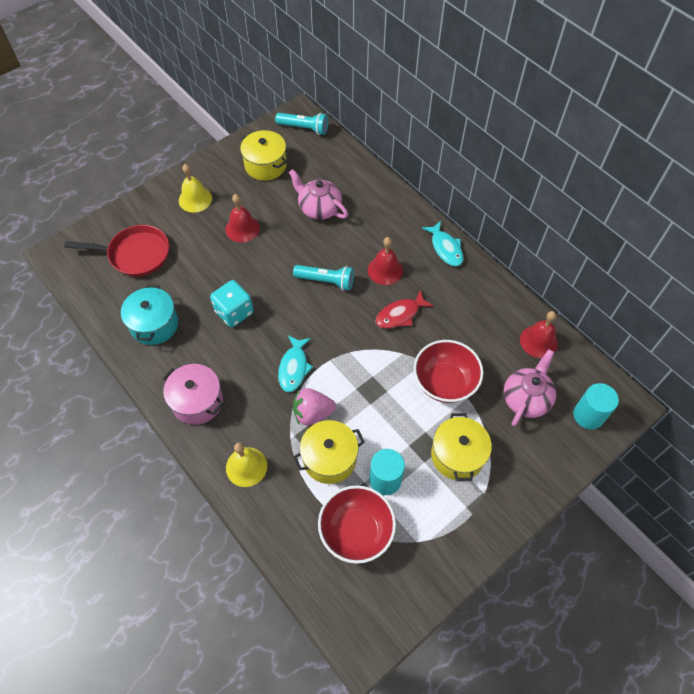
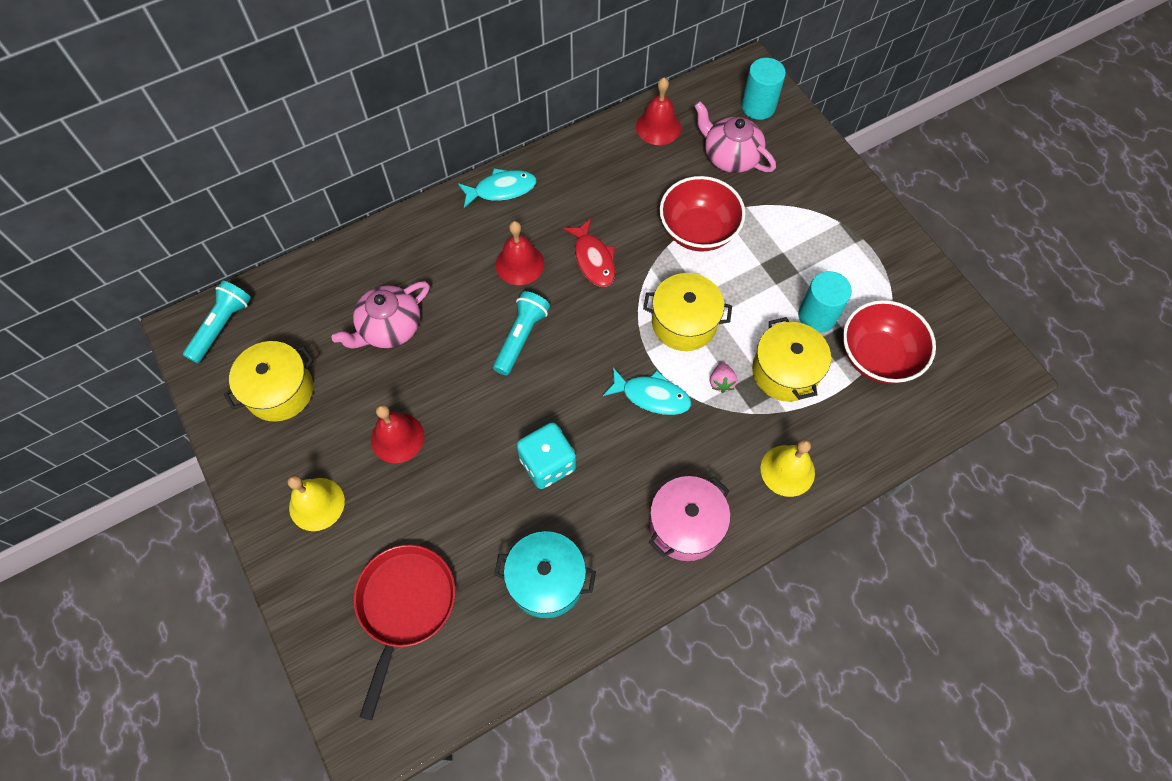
camera: 80 degrees left, 5 degrees up
(312, 413) = (721, 382): pink strawberry -> pink strawberry, size x0.57
(457, 455) = (793, 238): yellow pot -> yellow pot (684, 323)

